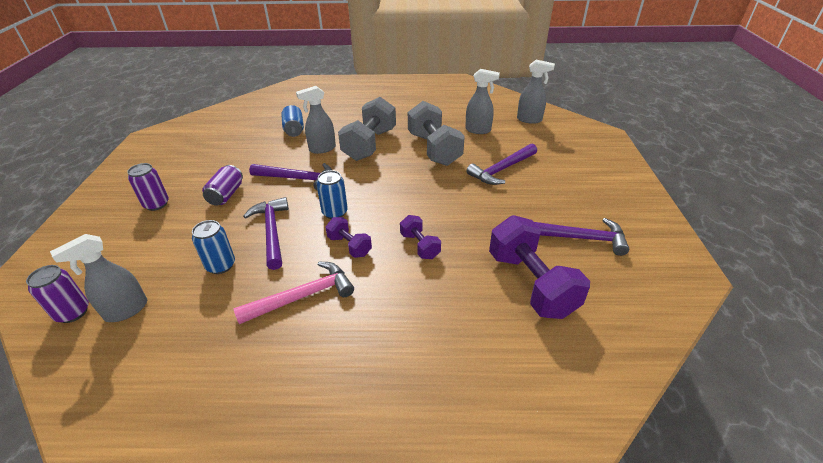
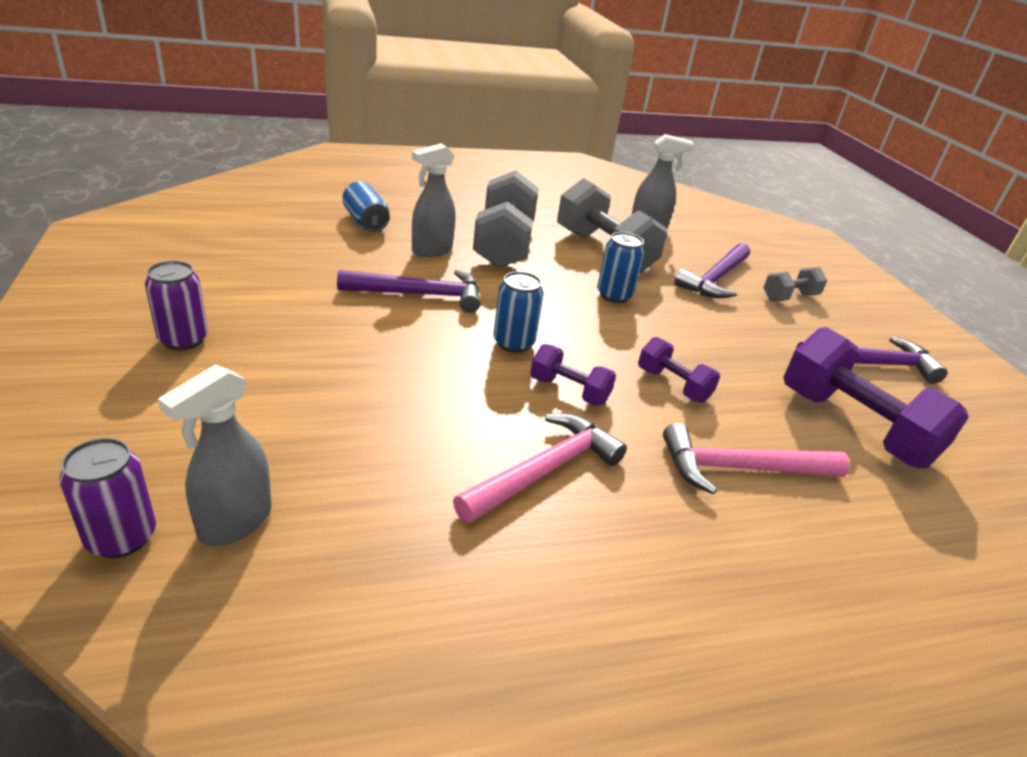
camera: 20 degrees left, 5 degrees down
(221, 265) = (372, 433): blue can -> blue can (614, 295)
(226, 195) = (309, 321): purple can -> none
(272, 231) = (428, 375): purple hammer -> none
(427, 306) = (740, 468): none -> pink hammer
(529, 120) = (707, 215): grey spray bottle -> none
(550, 184) = (789, 297): none -> grey dumbbell

